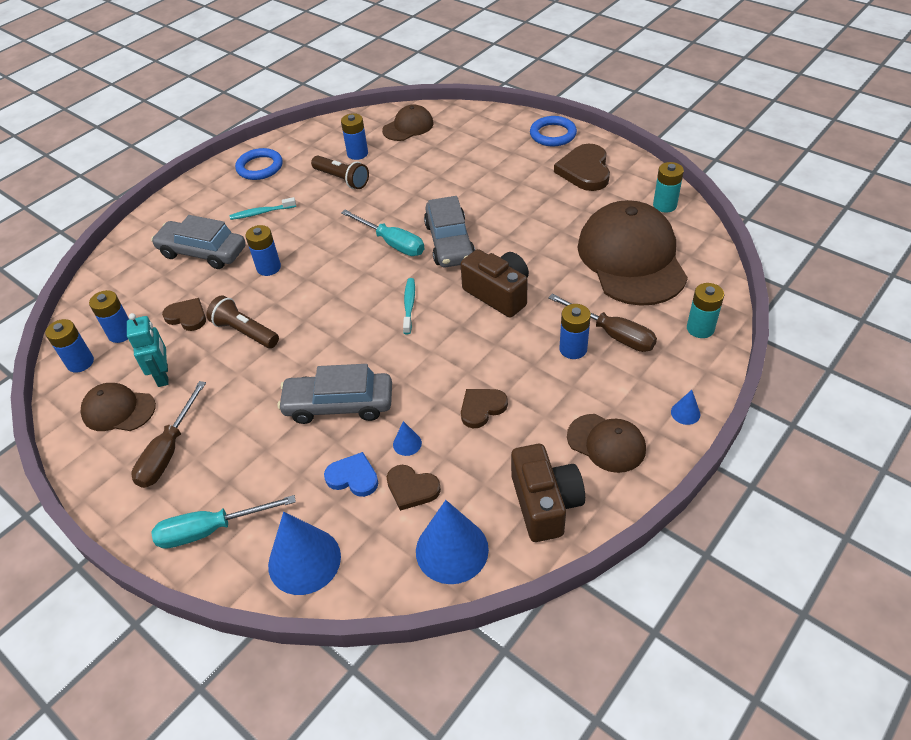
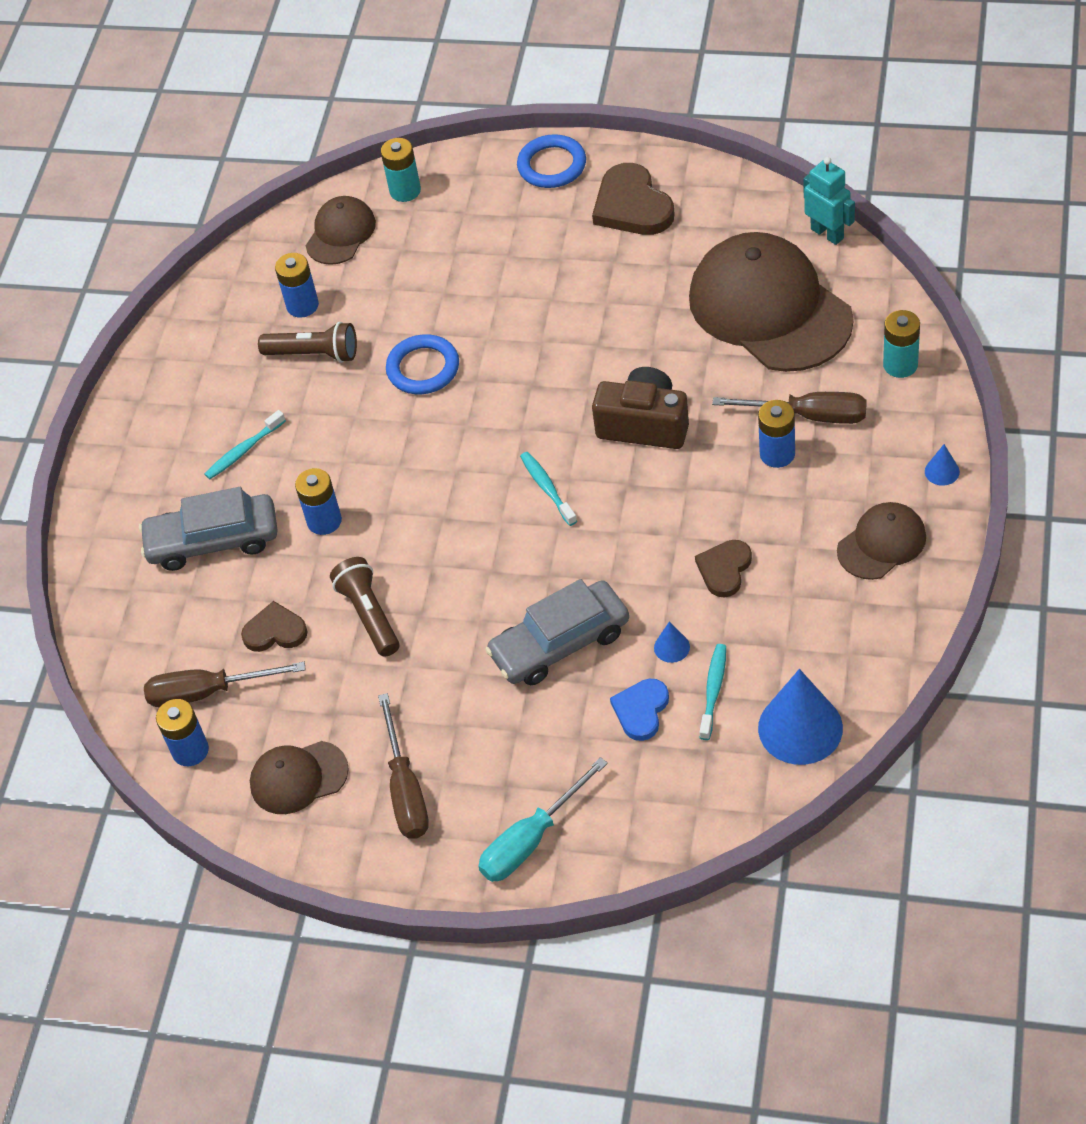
camera: 25 degrees left, 5 degrees up
(121, 333) = (207, 692): blue battery -> brown screwdriver
(163, 375) = (315, 713): turquoise robot -> turquoise robot (827, 233)
(245, 332) = (369, 614): brown flashlight -> brown flashlight turned 60 degrees clockwise
(260, 167) = (177, 385): blue ring -> blue ring (423, 368)
(304, 560) = (658, 815): blue cone -> none
(353, 477) = (641, 710): blue heart -> blue heart turned 60 degrees counterclockwise
(392, 243) = (459, 416): turquoise screwdriver -> none
(412, 488) = (713, 690): brown heart -> turquoise toothbrush
(449, 242) = (532, 383): grey car -> none
(545, 503) = (861, 636): brown camera -> none
(606, 443) = (881, 543): brown cap -> brown cap turned 45 degrees counterclockwise
(664, 205) = (763, 216): turquoise battery -> turquoise battery (405, 191)

